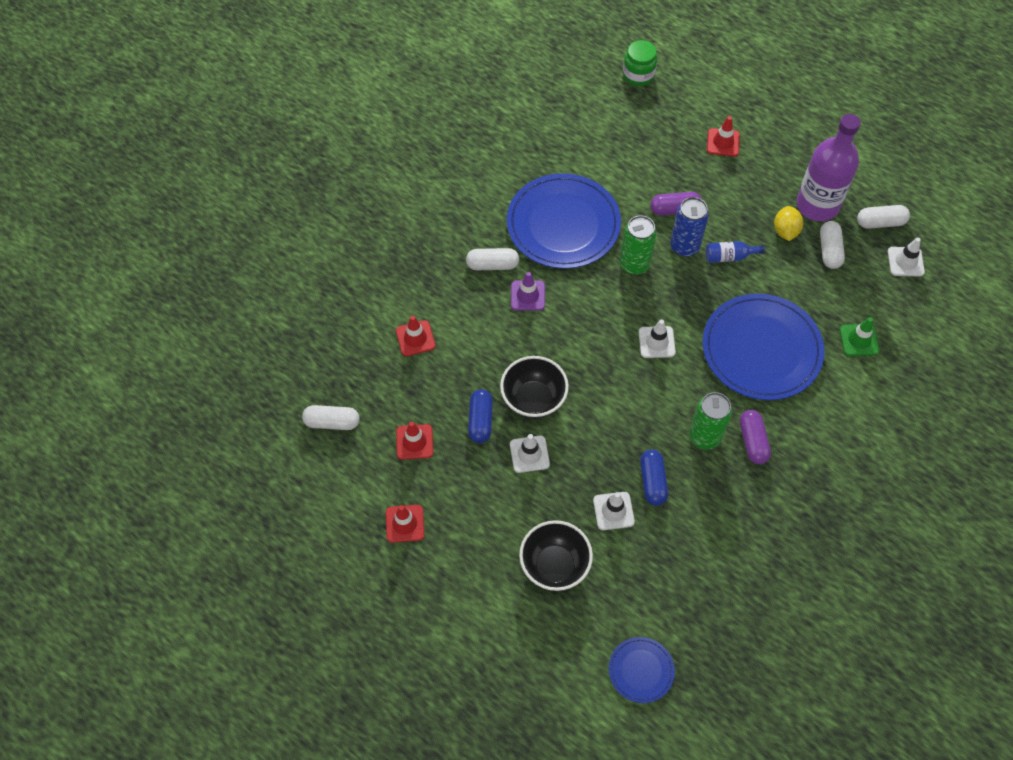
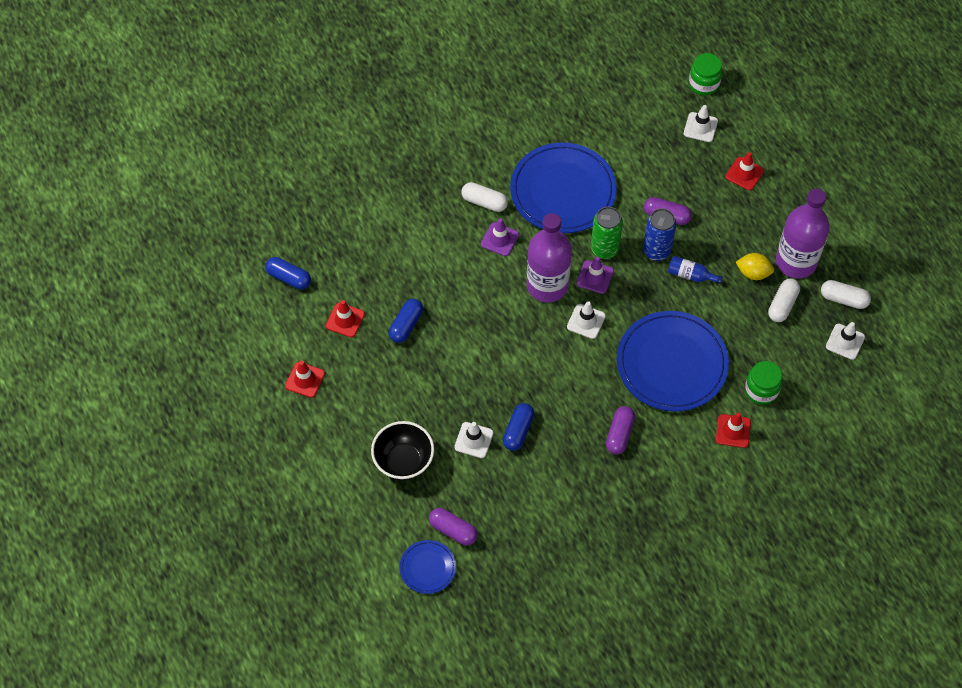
camera: 25 degrees right, 0 degrees up
(332, 422) = (289, 278): white capsule -> blue capsule
(415, 338) = (389, 237): red traffic cone -> red traffic cone (733, 431)
(529, 454) = (431, 368): white traffic cone -> white traffic cone (700, 127)
(533, 400) = (457, 326): black bowl -> none
(599, 322) = (547, 285): none -> purple bottle
(640, 295) = (595, 277): none -> purple traffic cone
(645, 617) = (453, 530): none -> purple capsule
(704, 437) = (581, 414): green can -> none
(785, 231) = (753, 273): yellow lemon -> yellow lemon turned 75 degrees clockwise
(859, 340) = (761, 390): green traffic cone -> green jar

